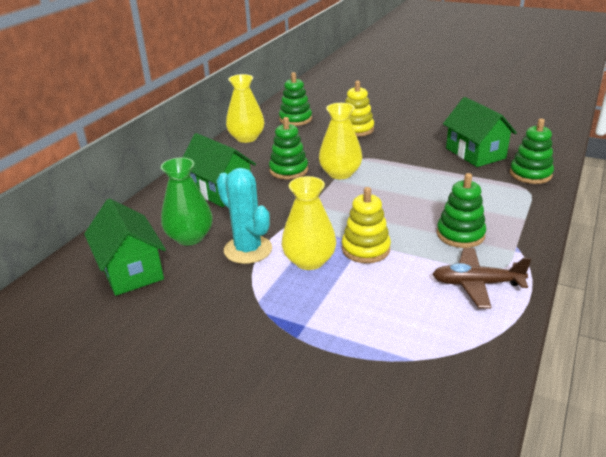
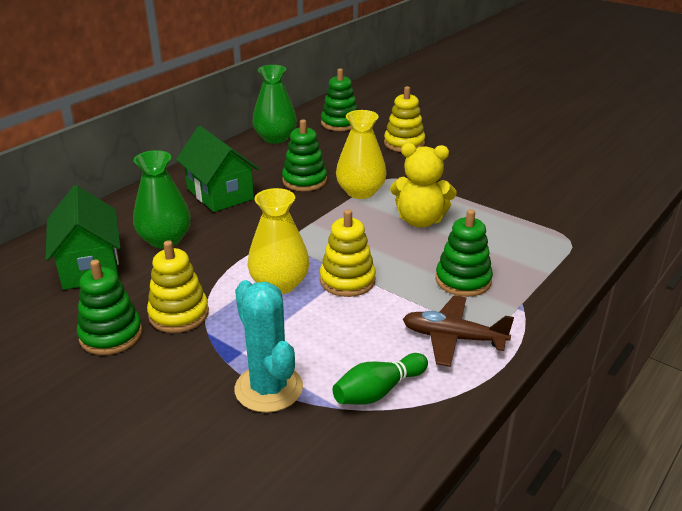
camera: 10 degrees right, 0 degrees up
(233, 301) = (179, 314): none -> yellow stacking toy
(246, 138) = (275, 138): yellow vase -> green vase
(248, 250) = (219, 262): turquoise cactus -> turquoise cactus (268, 388)
(401, 190) = (420, 221): none -> yellow teddy bear
(438, 339) = (378, 391): none -> green bowling pin
(475, 153) = (530, 189): green house -> none
(530, 174) = (584, 222): green stacking toy -> green stacking toy (111, 335)

